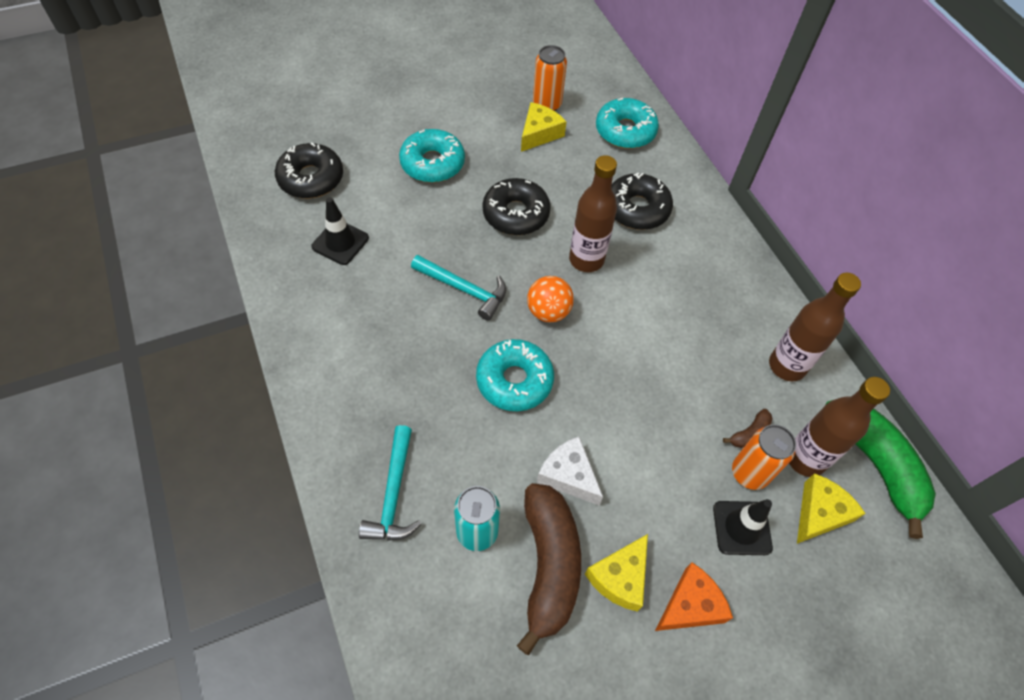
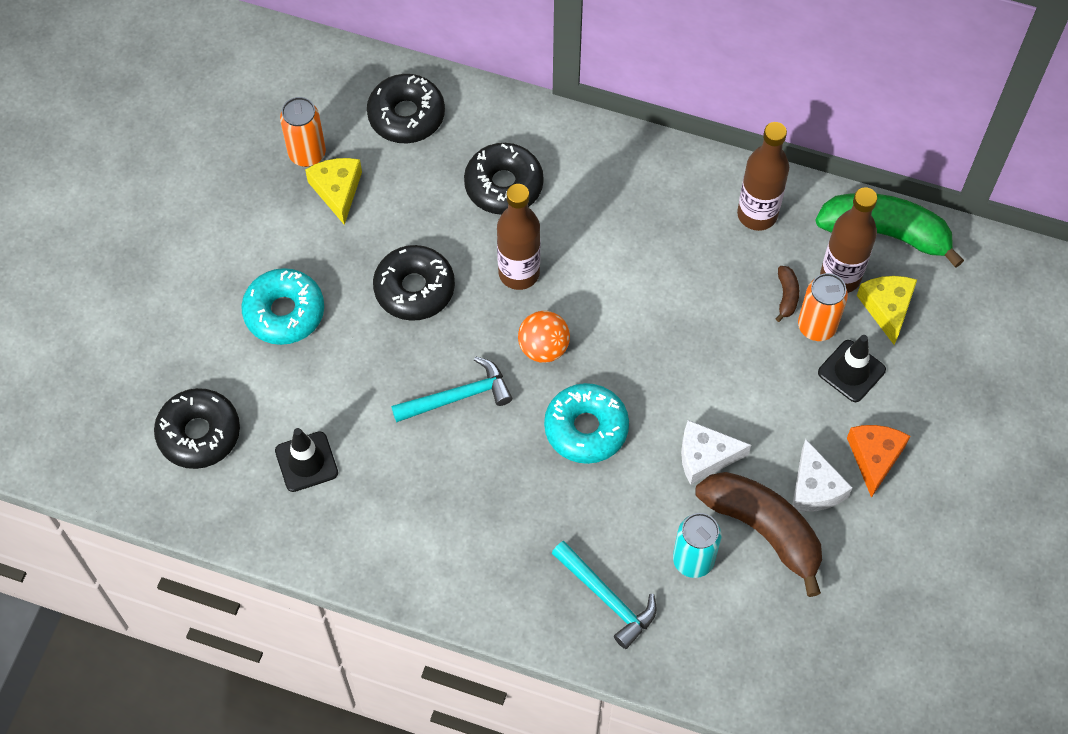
camera: 45 degrees left, 5 degrees up
(620, 577) = (814, 488): yellow cheese -> white cheese
(625, 131) = (406, 115): turquoise donut -> black donut

